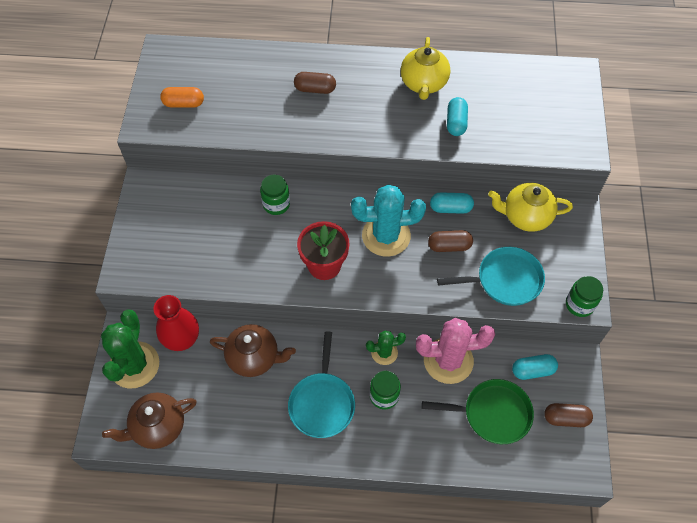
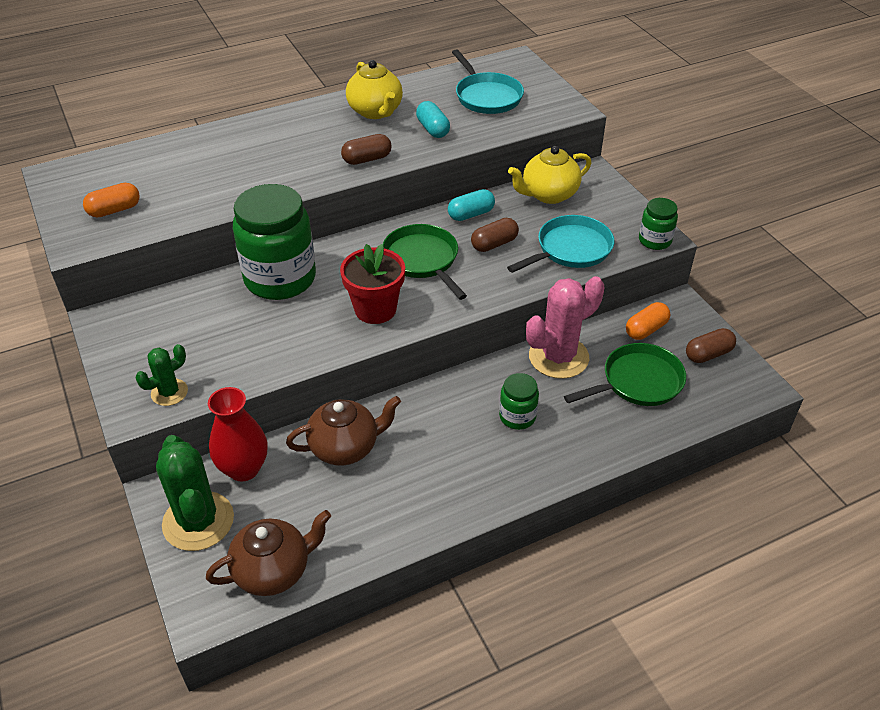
camera: 30 degrees left, 15 degrees down
(158, 427) = (274, 570): brown teapot -> brown teapot turned 150 degrees counterclockwise
(276, 204) = (280, 278): green jar -> green jar, size x2.08
(315, 89) = (262, 150): brown capsule -> brown capsule (367, 159)
(322, 403) = (455, 454): turquoise pan -> turquoise pan (486, 96)
(384, 352) = (488, 379): green cactus -> green cactus (169, 392)
(386, 236) = (423, 260): turquoise cactus -> green pan
(533, 370) = (646, 329): turquoise capsule -> orange capsule

